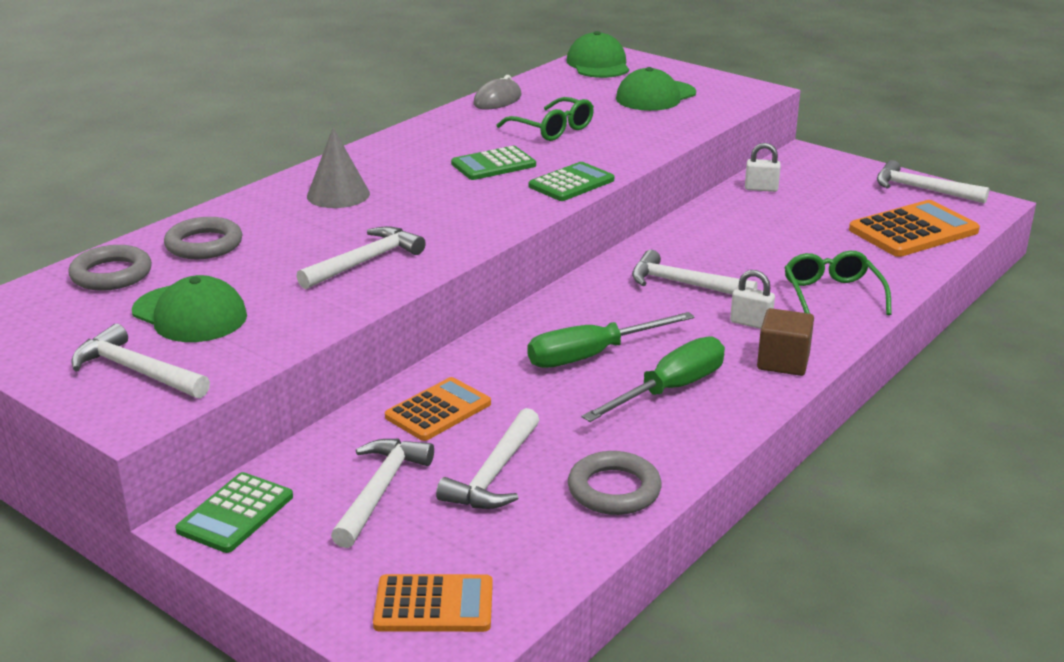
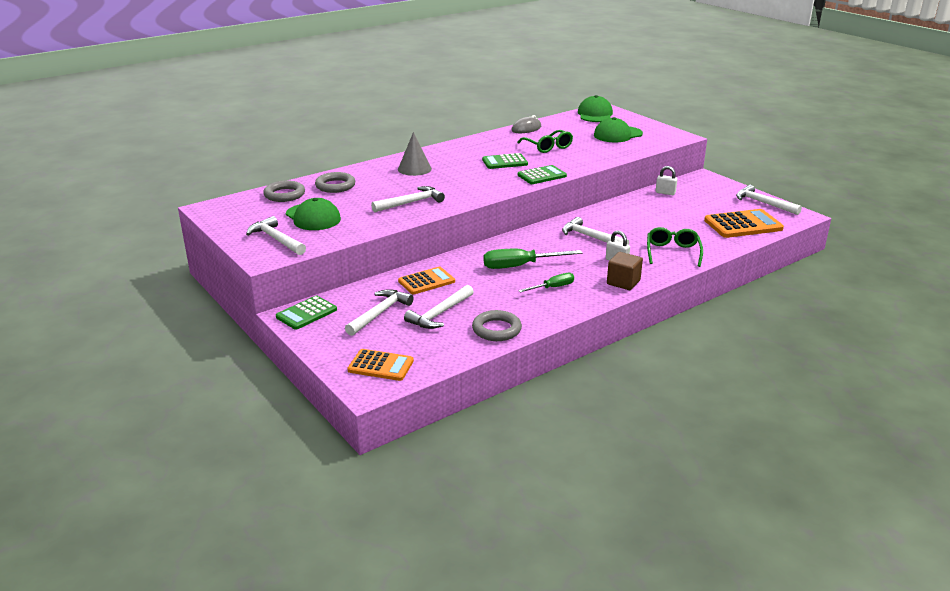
camera: 15 degrees right, 0 degrees up
(670, 390) = (552, 287): green screwdriver -> green screwdriver, size x0.60

